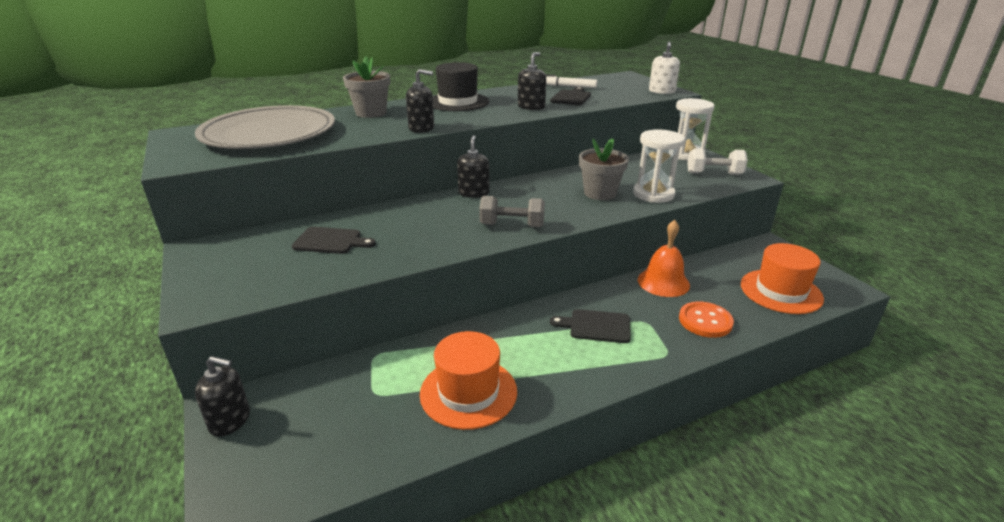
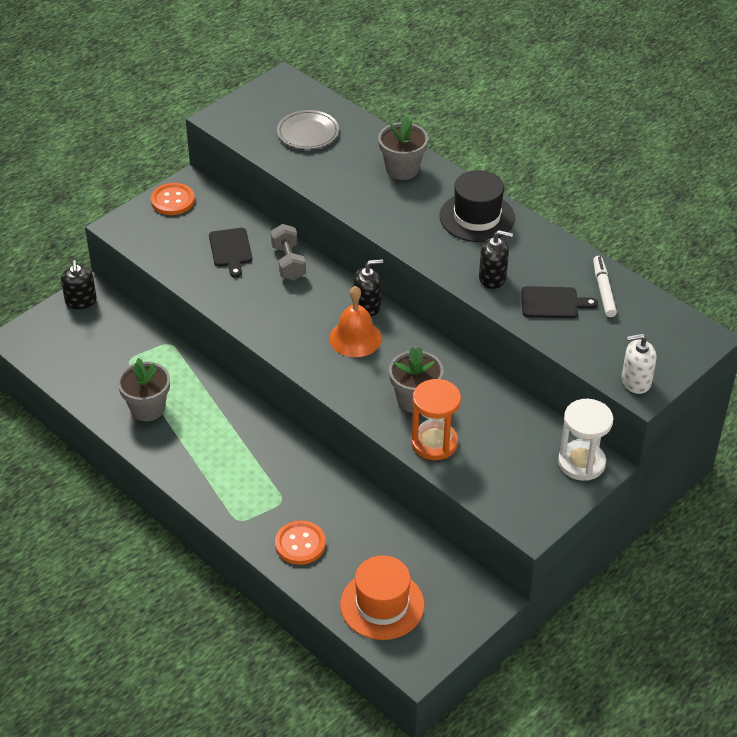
camera: 70 degrees right, 15 degrees up
(207, 262) = (172, 200): none -> orange button
(269, 134) = (308, 133): grey plate -> grey plate, size x0.49
(421, 128) = (374, 219): black soap dispenser -> none
(468, 392) = (147, 408): orange hat -> grey flower pot
(512, 225) = (309, 350): grey dumbbell -> grey dumbbell (288, 262)
(596, 326) = (260, 467): black cutting board -> none
(653, 194) = (434, 443): white hourglass -> orange hourglass
(663, 282) = (357, 508): orange bell -> orange bell (355, 338)
(714, 174) = (526, 492): white dumbbell -> none

